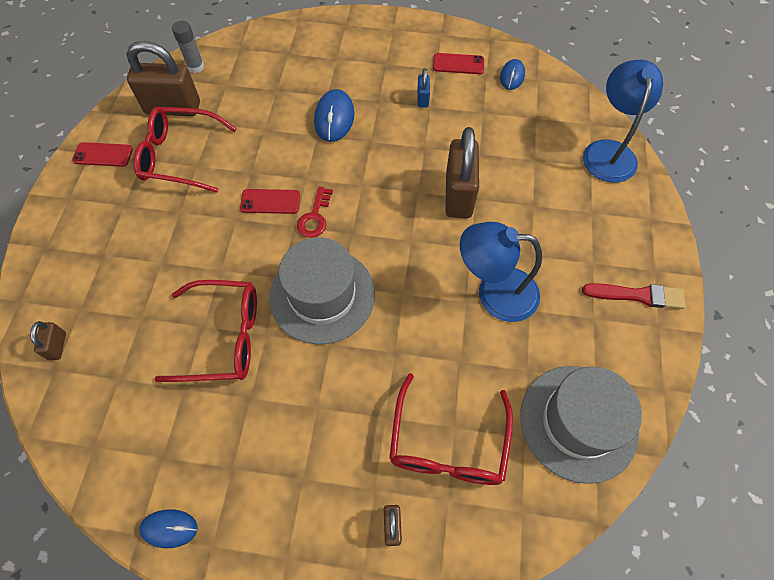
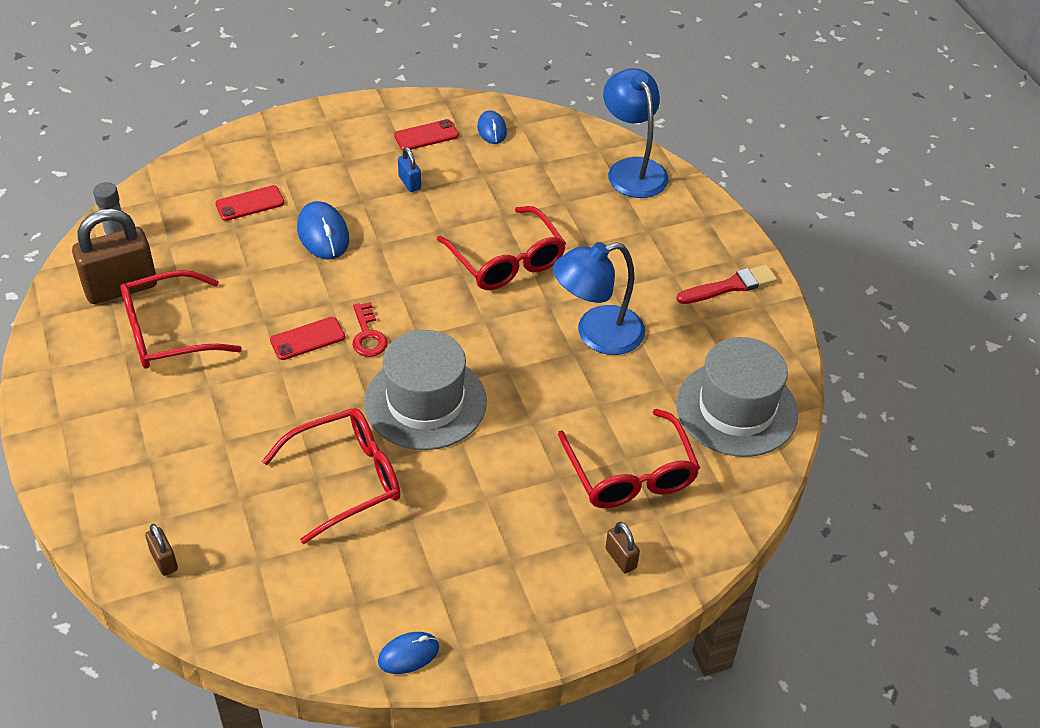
camera: 30 degrees left, 15 degrees down
(103, 155) = (69, 364): red phone -> red phone (250, 203)
(458, 195) = (506, 261): brown padlock -> red glasses

